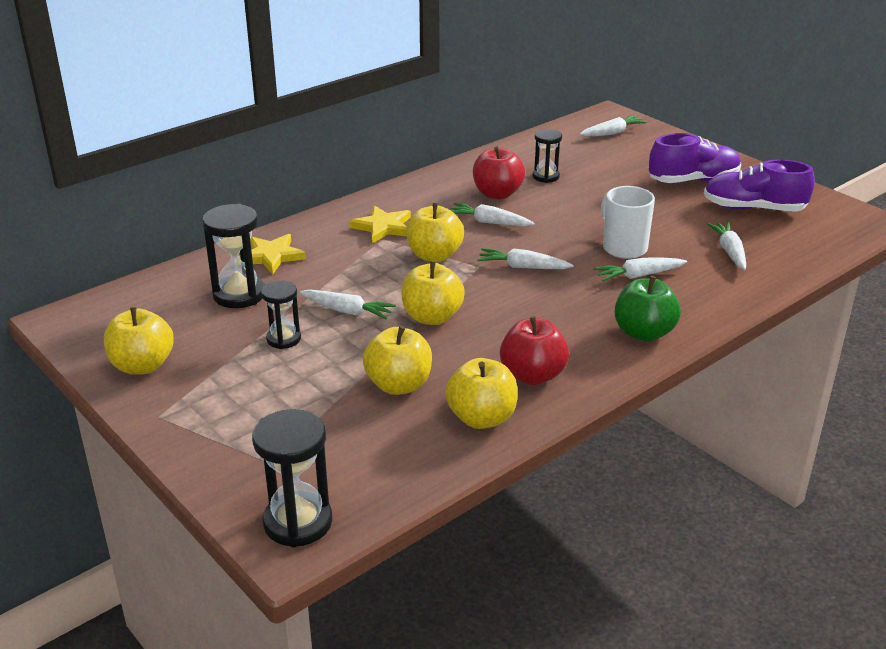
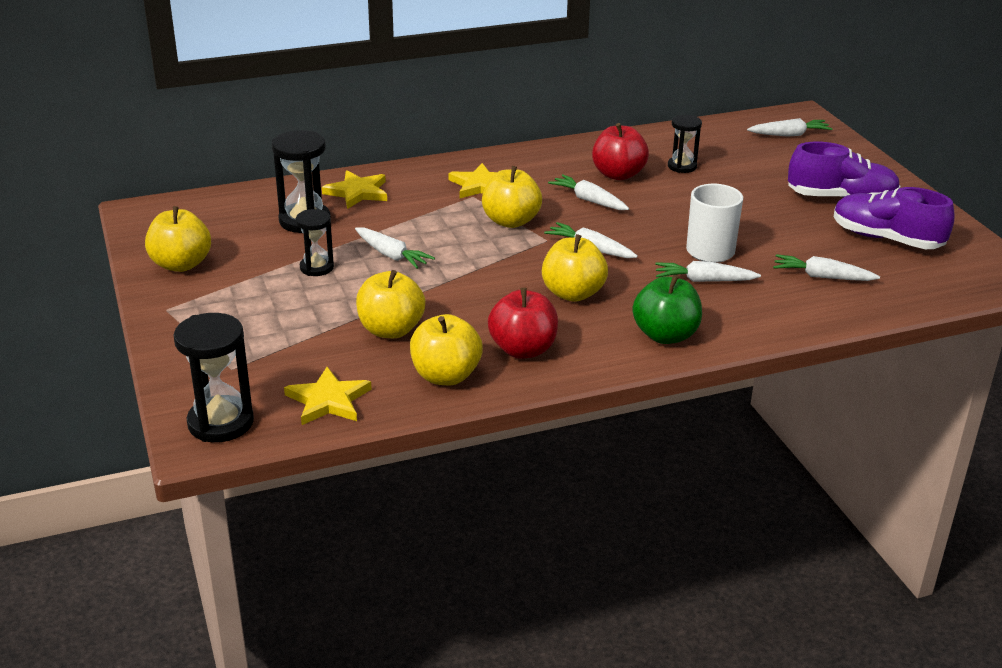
camera: 20 degrees right, 0 degrees up
(389, 471) = (328, 400): none -> yellow star
(432, 317) = (466, 277): yellow apple -> yellow apple (573, 293)
(729, 252) = (822, 277): white carrot -> white carrot turned 90 degrees counterclockwise

